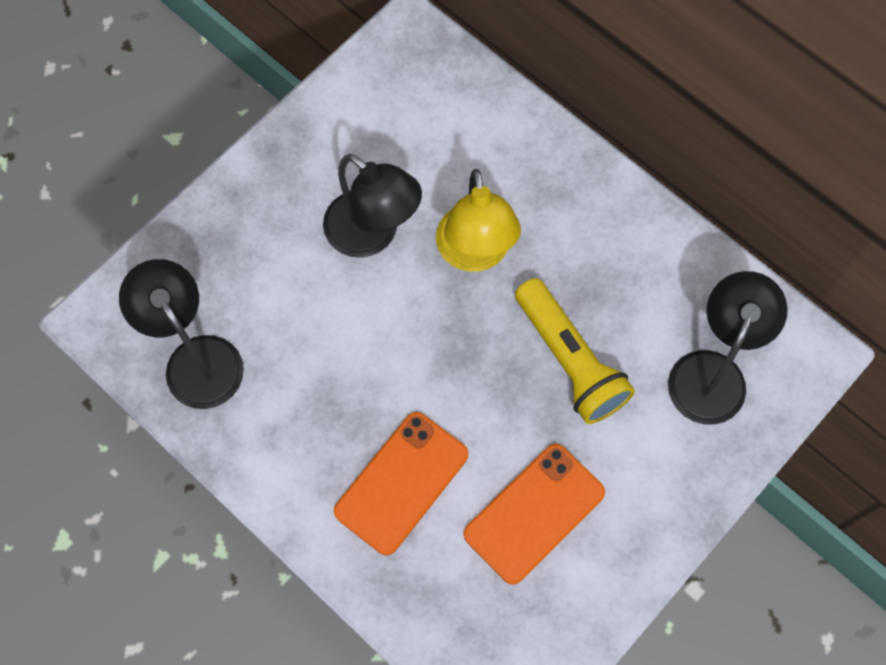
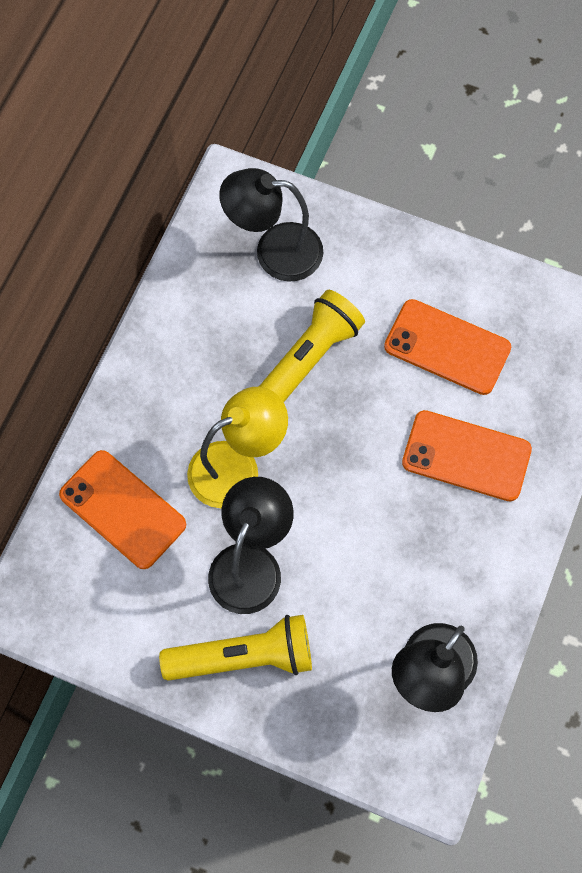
camera: 110 degrees left, 0 degrees up
(286, 200) = (244, 656): none -> yellow flashlight
(471, 140) = (122, 509): none -> orange phone

